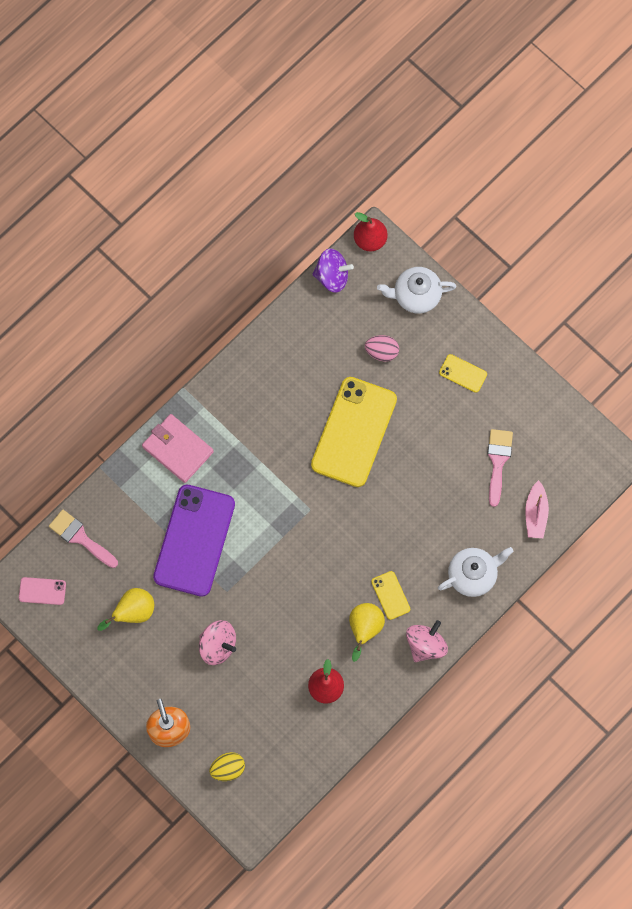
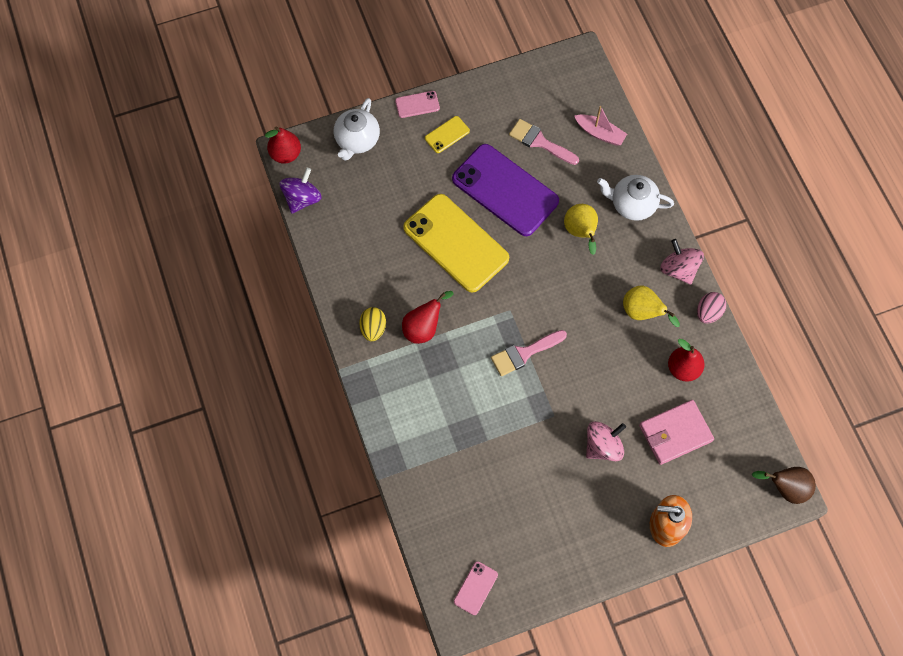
camera: 65 degrees left, 5 degrees down
(80, 537) = (439, 528): pink brush -> pink brush (524, 353)
(133, 612) = (536, 510): yellow pear -> yellow pear (580, 232)
(178, 449) = (396, 400): pink wallet -> pink wallet (675, 433)
(194, 540) = (491, 423): purple phone -> purple phone (505, 190)
(228, 769) = (725, 488): yellow egg -> yellow egg (373, 328)
(252, 823) = (785, 488): none -> brown pear
(256, 441) = (423, 328): none -> red pear
(382, 352) = (394, 189): pink egg -> pink egg (708, 312)
(390, 595) = (620, 278): yellow phone -> none
(473, 575) = (632, 204): white teapot -> white teapot turned 75 degrees counterclockwise
(481, 331) = (417, 104): none -> pink phone

